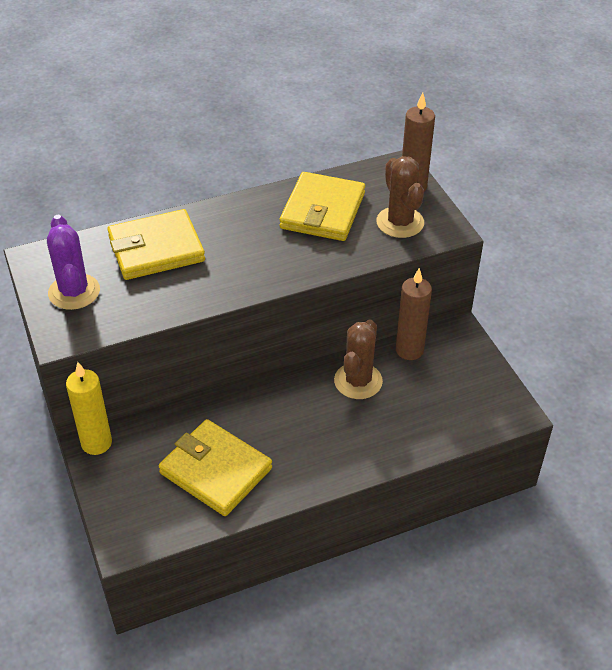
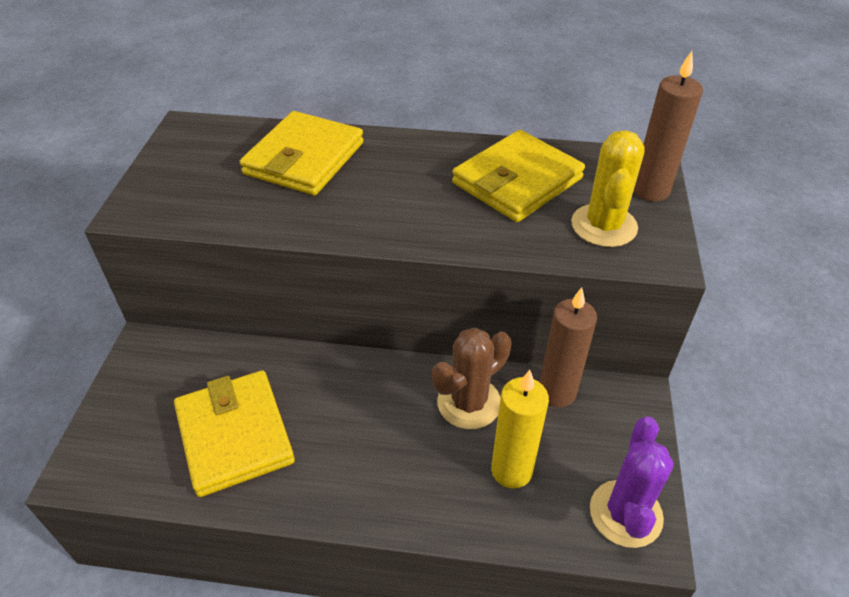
camera: 30 degrees right, 0 degrees up
(74, 292) = (187, 171): purple cactus -> purple cactus (625, 513)
(96, 443) = (150, 346): yellow candle -> yellow candle (511, 470)
(156, 249) = (304, 158): yellow wallet -> yellow wallet turned 75 degrees counterclockwise
(400, 222) = (604, 226): brown cactus -> yellow cactus

